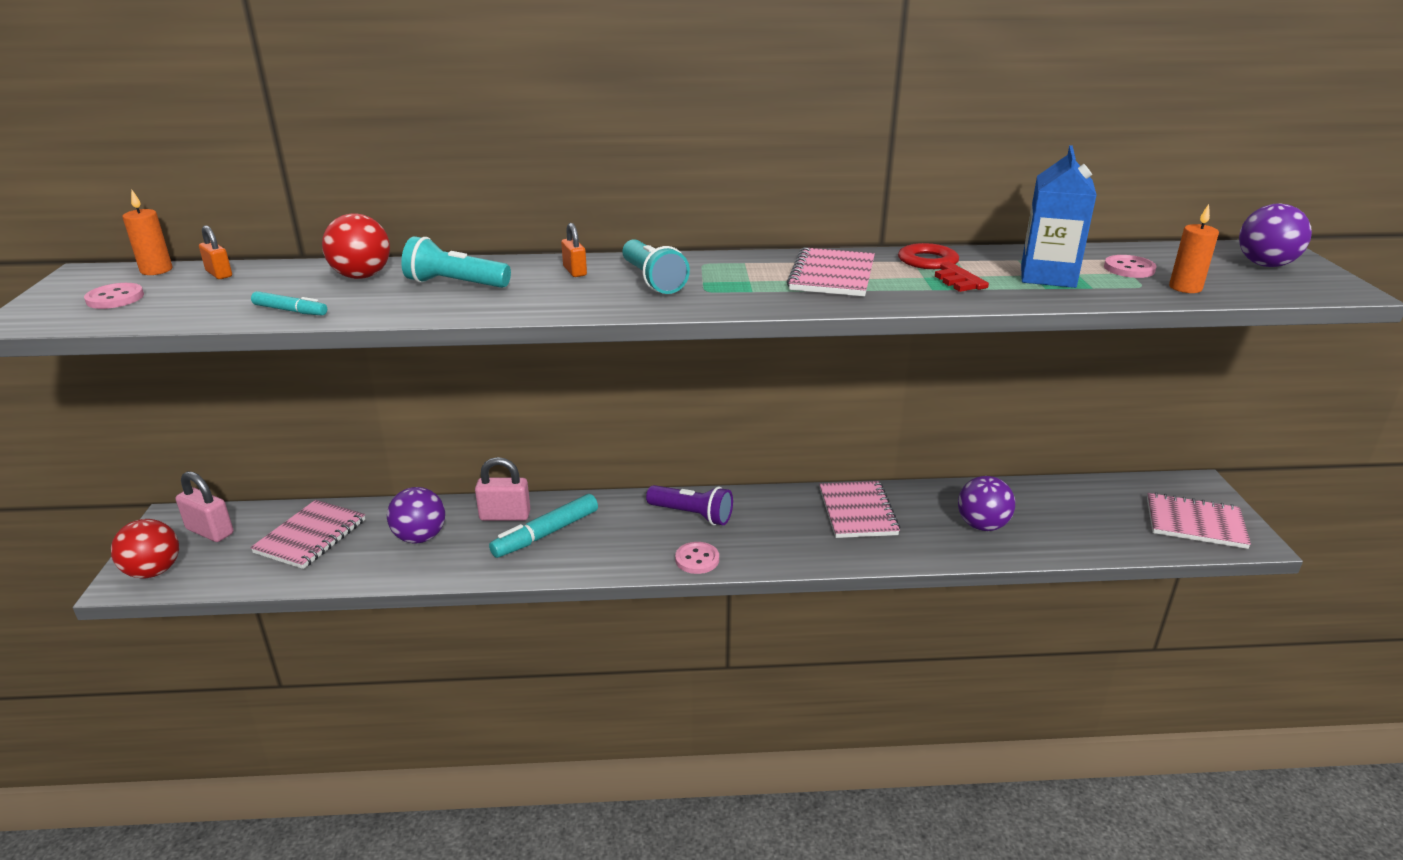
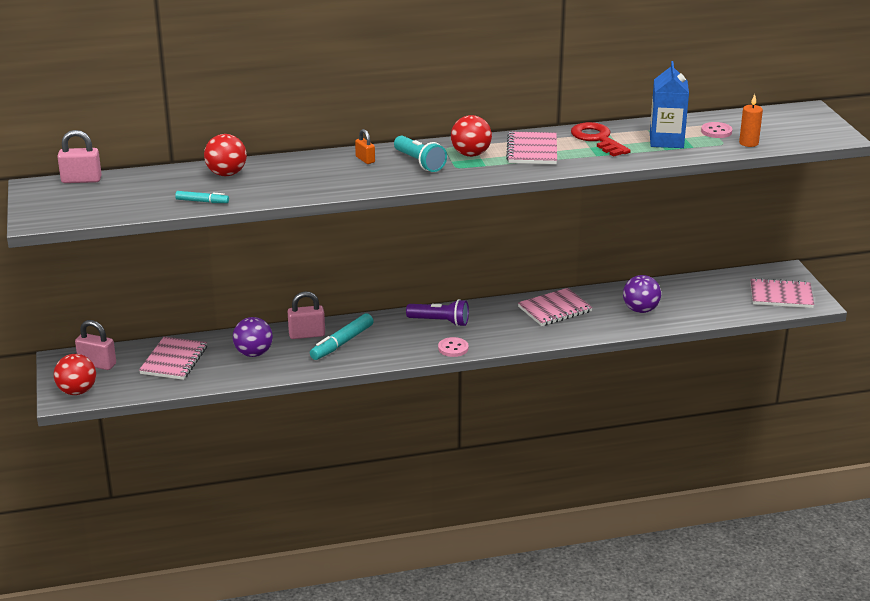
camera: 10 degrees left, 0 degrees up
(115, 298) = (77, 202): pink button -> none
(156, 270) = (81, 180): orange candle -> pink padlock
(219, 274) = (128, 179): orange padlock -> none
(455, 284) = (293, 175): turquoise flashlight -> none
(736, 275) = (471, 154): none -> red ball
(857, 512) = (554, 309): pink notebook -> pink notebook turned 75 degrees clockwise
(1265, 265) = (799, 122): purple ball -> none

